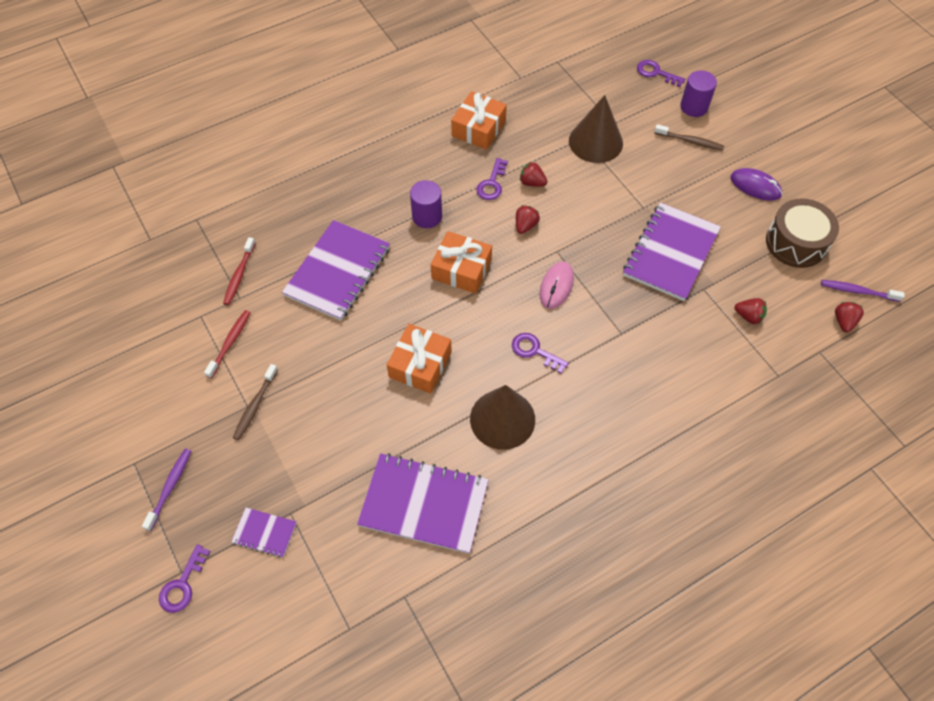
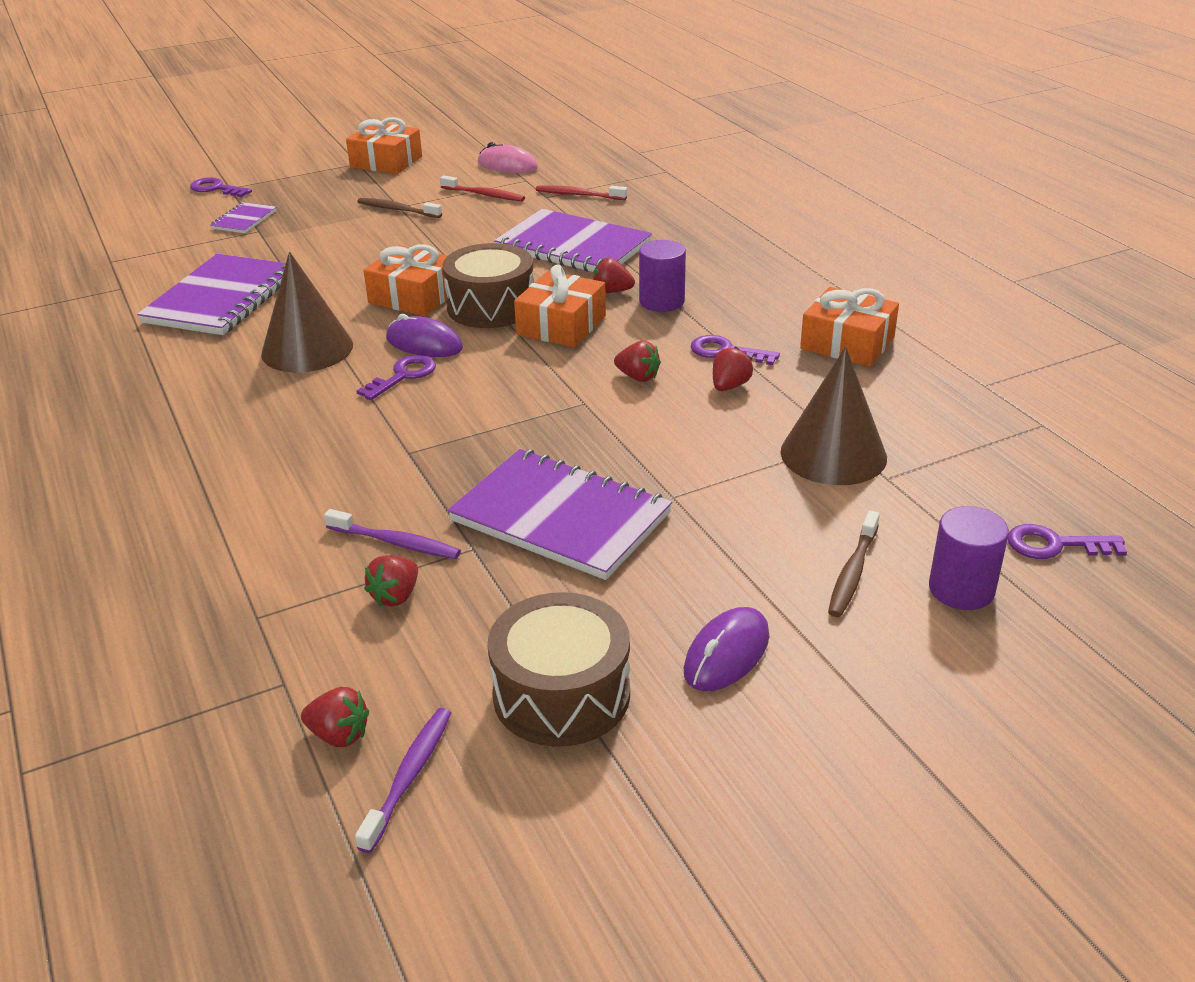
camera: 95 degrees right, 25 degrees down
(136, 437) = (386, 162): none -> orange gift
(170, 487) = (322, 178): purple toothbrush -> purple toothbrush (396, 542)
(412, 244) = (612, 291): none -> red strawberry
(435, 313) = (491, 306): none -> brown drum
(490, 346) = (424, 343): none -> purple mouse
(556, 286) = (513, 398): pink mouse -> pink mouse (507, 165)
(656, 73) = (1055, 545): purple key -> purple key turned 120 degrees counterclockwise

